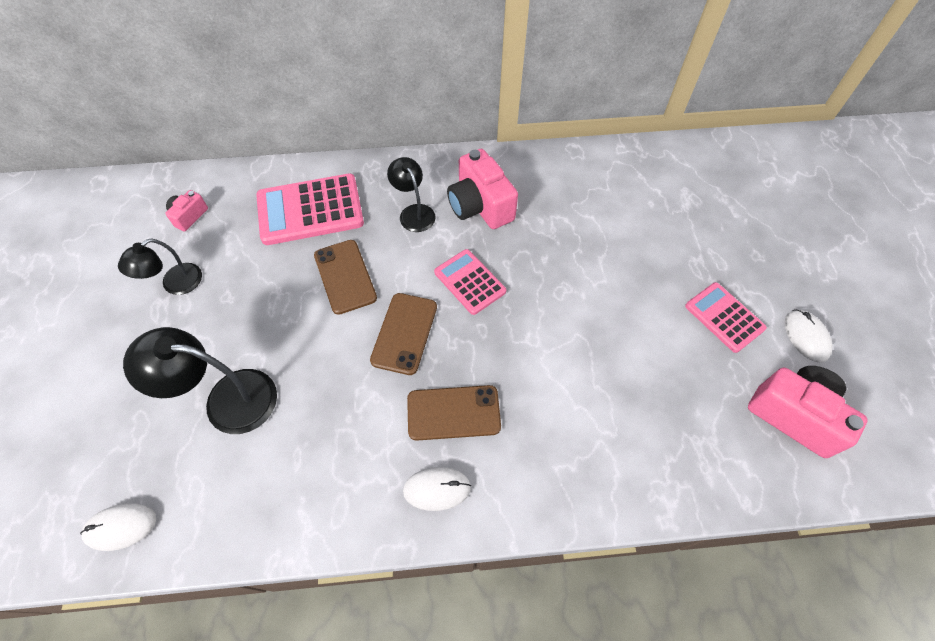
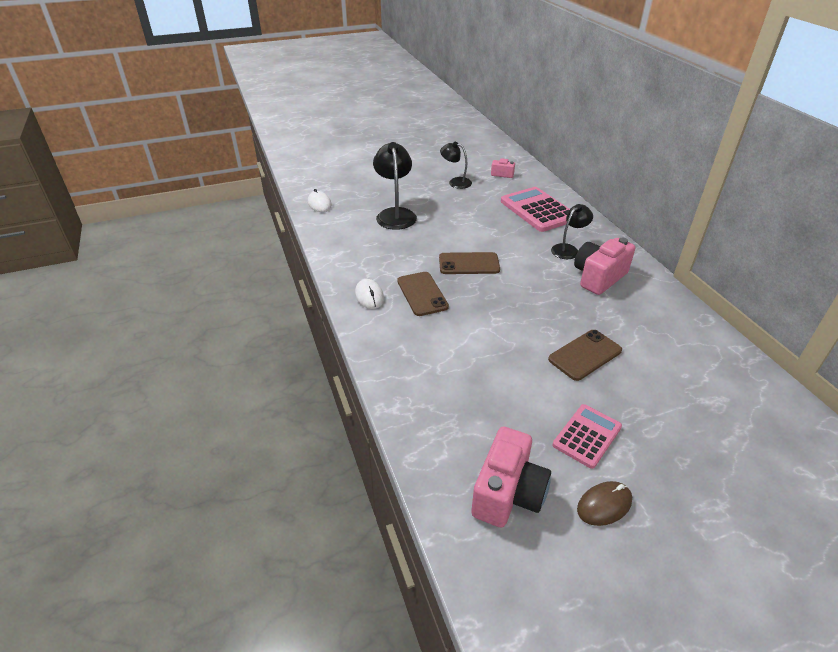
camera: 75 degrees right, 20 degrees down
(345, 276) = (496, 233): brown phone -> brown phone (585, 355)
(469, 282) = (526, 284): pink calculator -> none
(806, 337) = (604, 505): white mouse -> brown mouse

